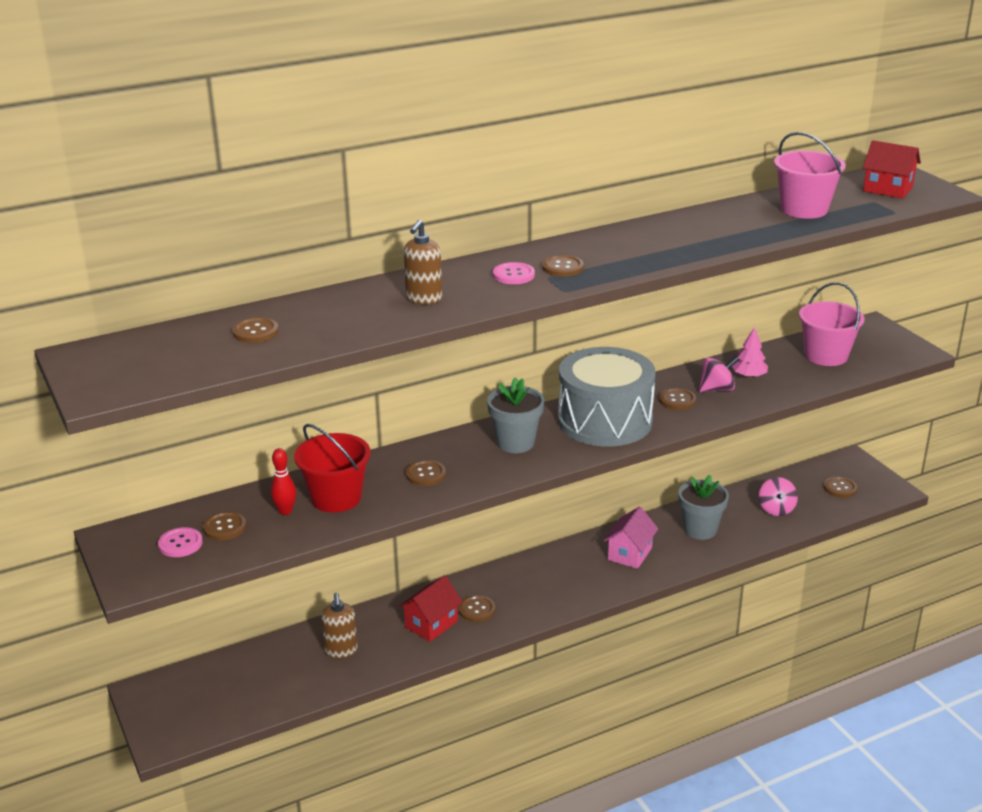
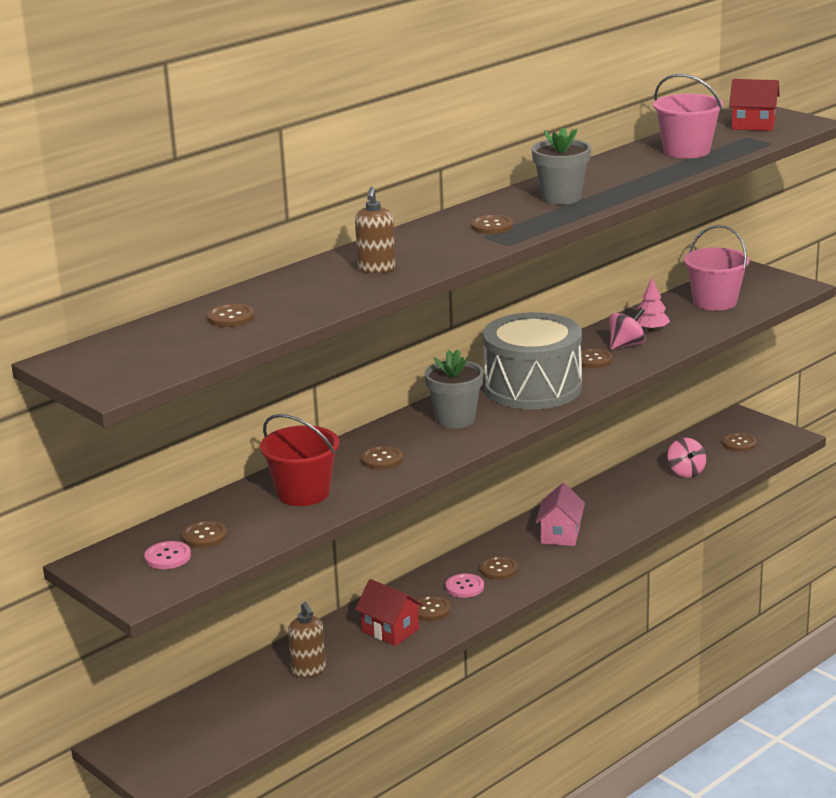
camera: 15 degrees left, 5 degrees down
(285, 511) = (258, 512): red bowling pin -> none
(431, 624) = (390, 630): red house -> red house turned 75 degrees counterclockwise
(513, 275) = (449, 238): pink button -> pink button (464, 587)
(557, 579) = (498, 569): none -> brown button
(700, 530) = (620, 502): grey flower pot -> grey flower pot (561, 198)

